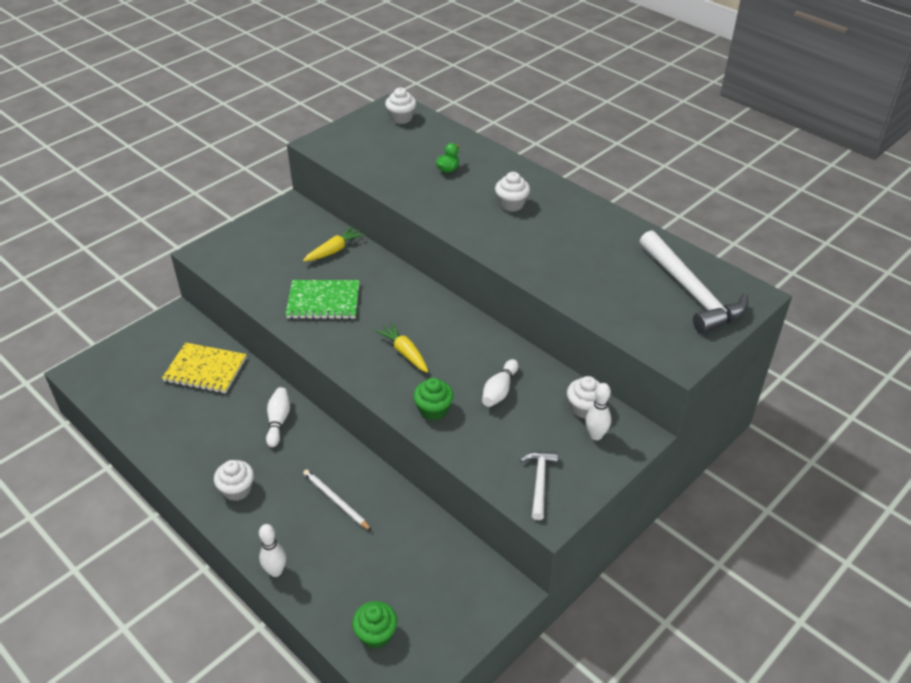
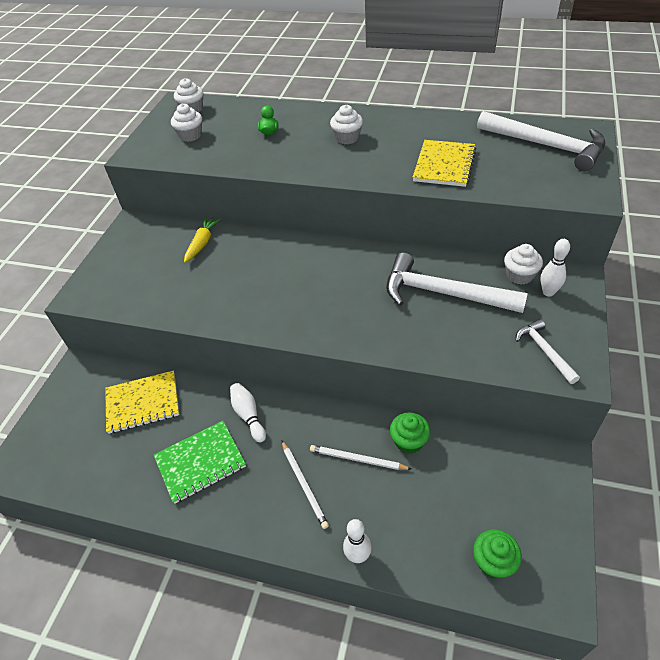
camera: 25 degrees left, 5 degrees up
(237, 489) = (260, 498): white cupcake -> white cupcake (190, 135)
(278, 498) = (304, 485): none -> white pencil
(323, 301) = (229, 288): green notebook -> green notebook (200, 462)
(405, 352) = (338, 299): yellow carrot -> none
(433, 410) = (405, 334): green cupcake -> green cupcake (409, 441)
(499, 390) = (443, 293): white bowling pin -> white hammer
(573, 269) = (444, 165): none -> yellow notebook

